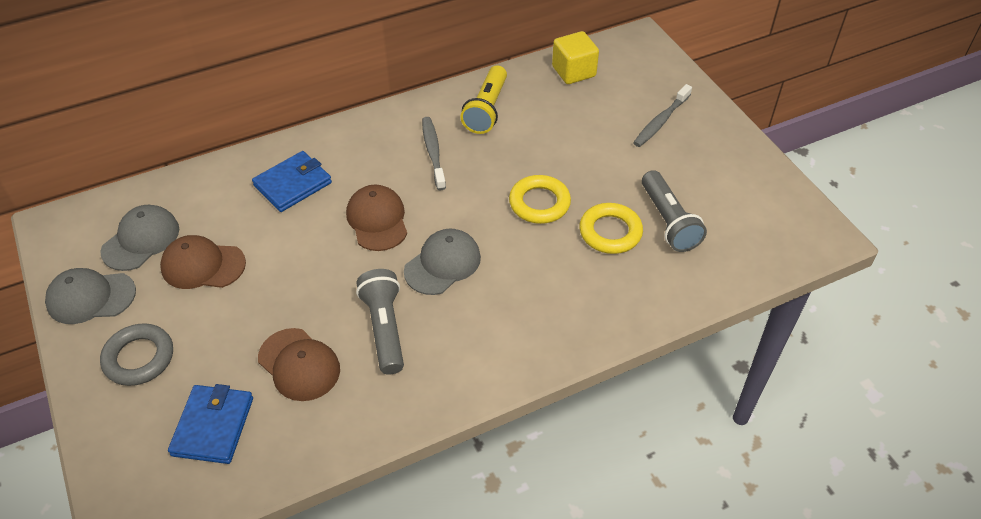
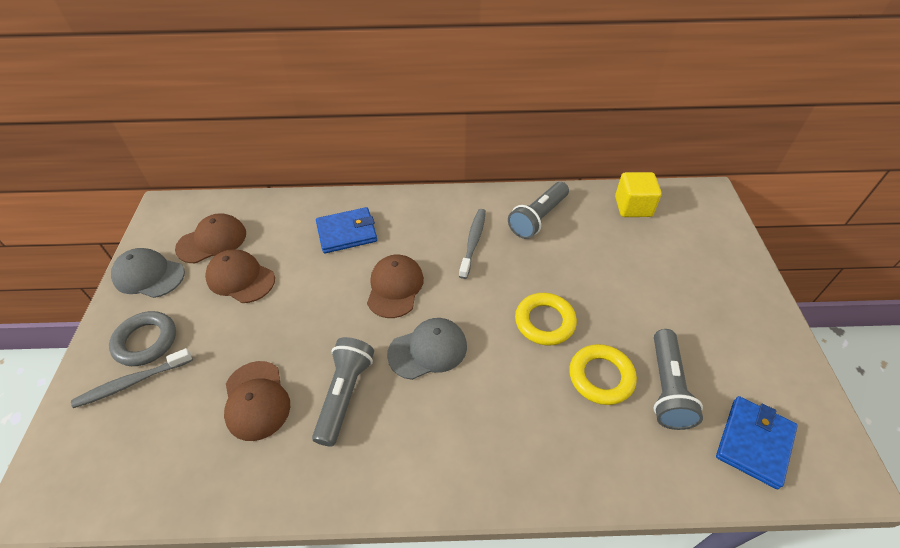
camera: 25 degrees right, 0 degrees up
(141, 240) = (212, 241): grey cap -> brown cap
(213, 426) = (156, 431): blue wallet -> blue wallet (754, 443)
(487, 110) = (538, 218): yellow flashlight -> grey flashlight
(661, 121) = (699, 279): grey toothbrush -> grey toothbrush (132, 382)

